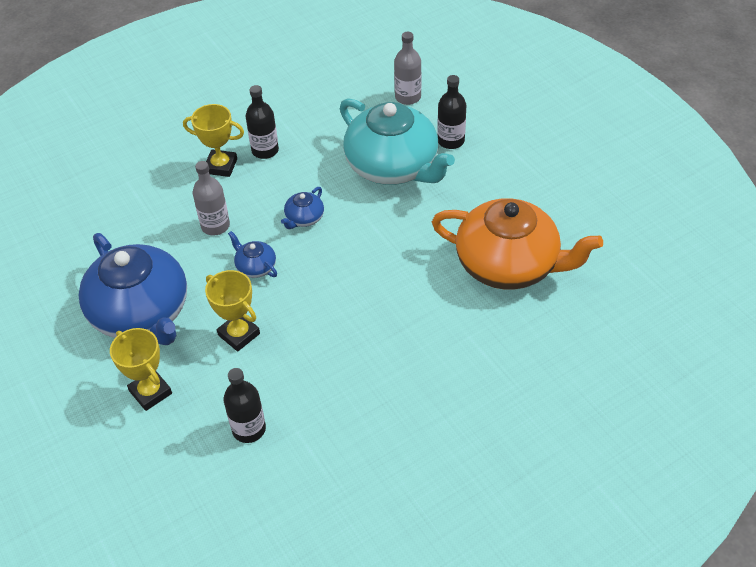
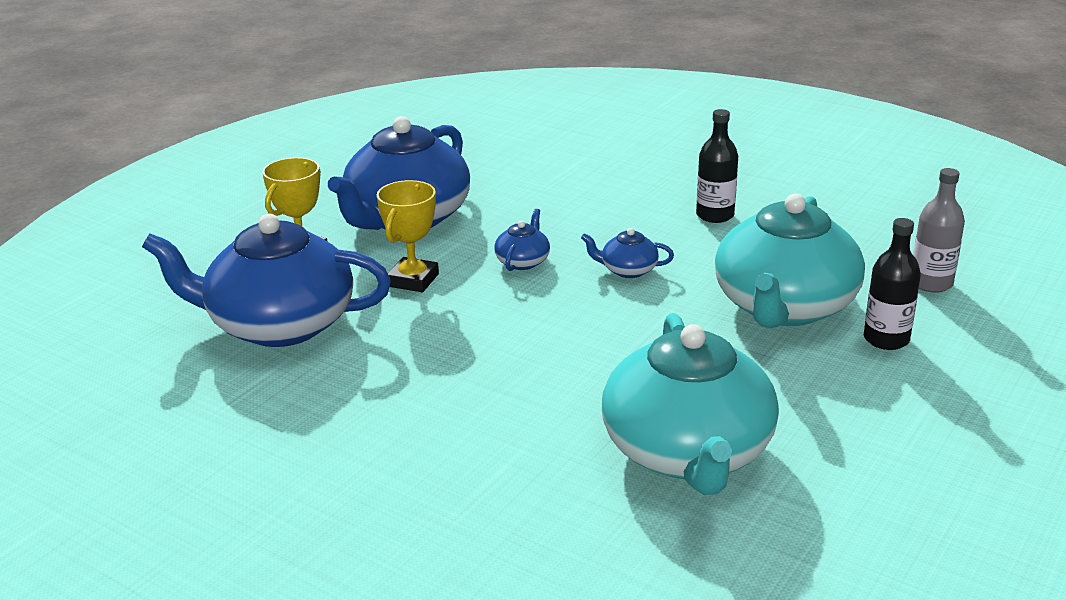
camera: 65 degrees right, 20 degrees down
(215, 226) = (565, 221): grey bottle -> none
(221, 166) = (661, 197): yellow trophy -> none
(249, 429) = (279, 325): black bottle -> blue teapot
(508, 264) = (688, 452): orange teapot -> turquoise teapot

